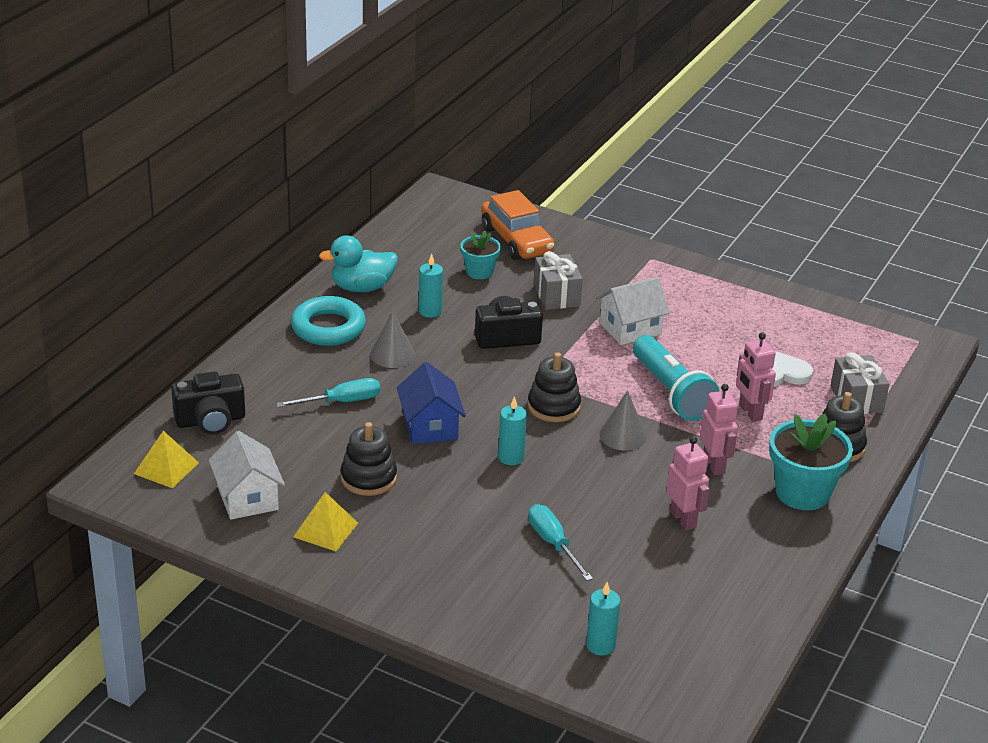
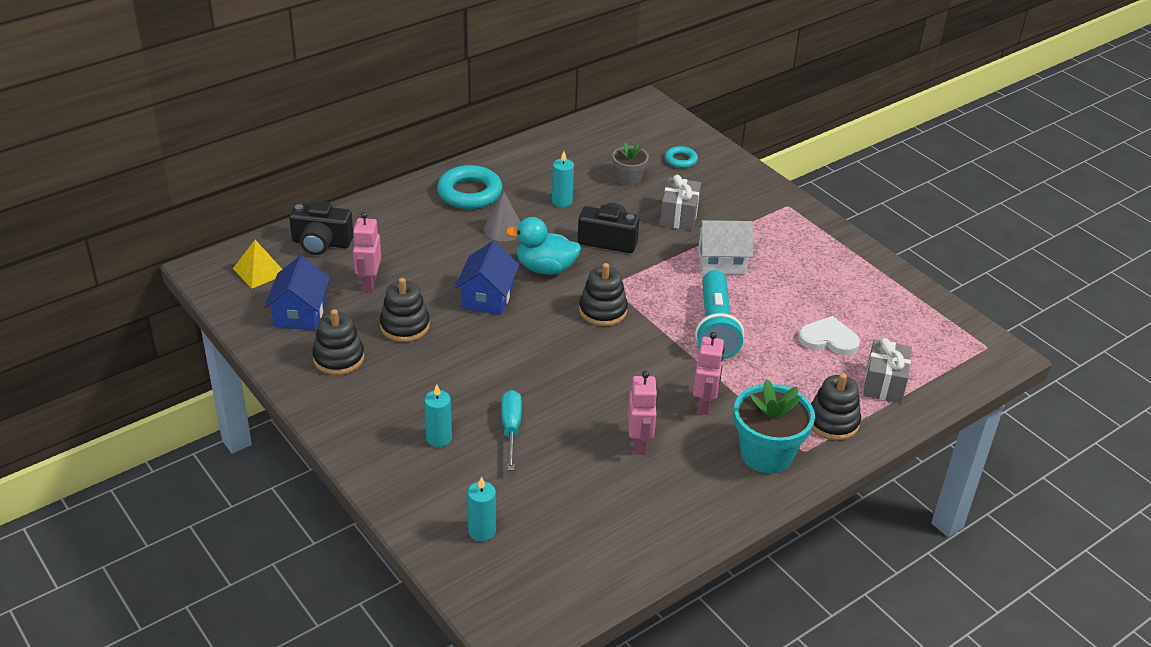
camera: 25 degrees right, 5 degrees up
(247, 498) = (300, 313): white house -> blue house
(326, 530) = (339, 358): yellow pyramid -> black stacking toy
(341, 402) = (433, 256): turquoise screwdriver -> none
(362, 287) = (522, 167): turquoise duck -> turquoise duck (545, 268)
(479, 272) = (628, 179): turquoise flower pot -> grey flower pot
(511, 457) = (533, 343): turquoise candle -> turquoise candle (439, 438)
(516, 240) = (681, 160): orange car -> turquoise ring
(623, 435) = (643, 353): grey cone -> none
(750, 412) = (773, 366): pink robot -> pink robot (369, 283)

